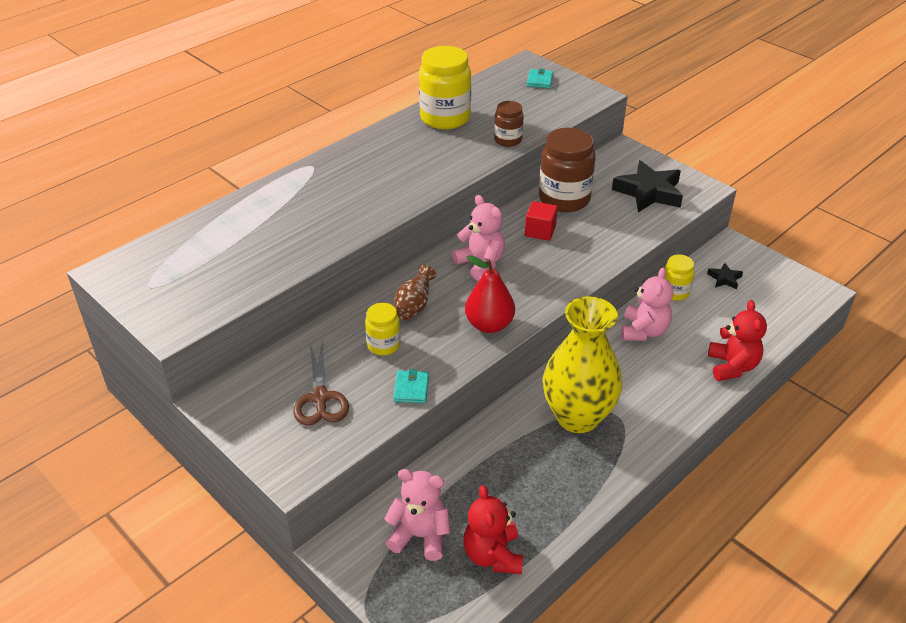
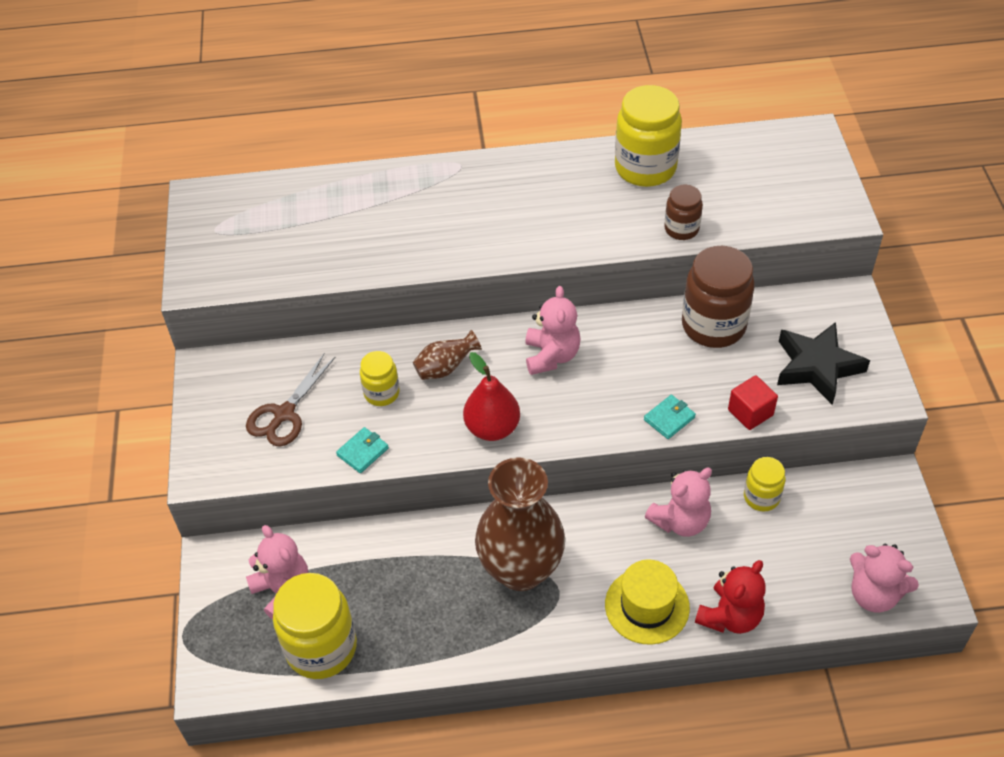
camera: 40 degrees right, 10 degrees up
(493, 555) = (321, 648): red teddy bear -> yellow jar
(539, 81) = (800, 165): turquoise wallet -> turquoise wallet (669, 418)
(540, 231) = (648, 351): red cube -> red cube (750, 412)
(577, 417) = (521, 569): yellow vase -> brown vase
(679, 390) = (647, 606): none -> yellow hat
(724, 279) = (835, 514): black star -> none
(792, 308) = (874, 594): none -> pink teddy bear

